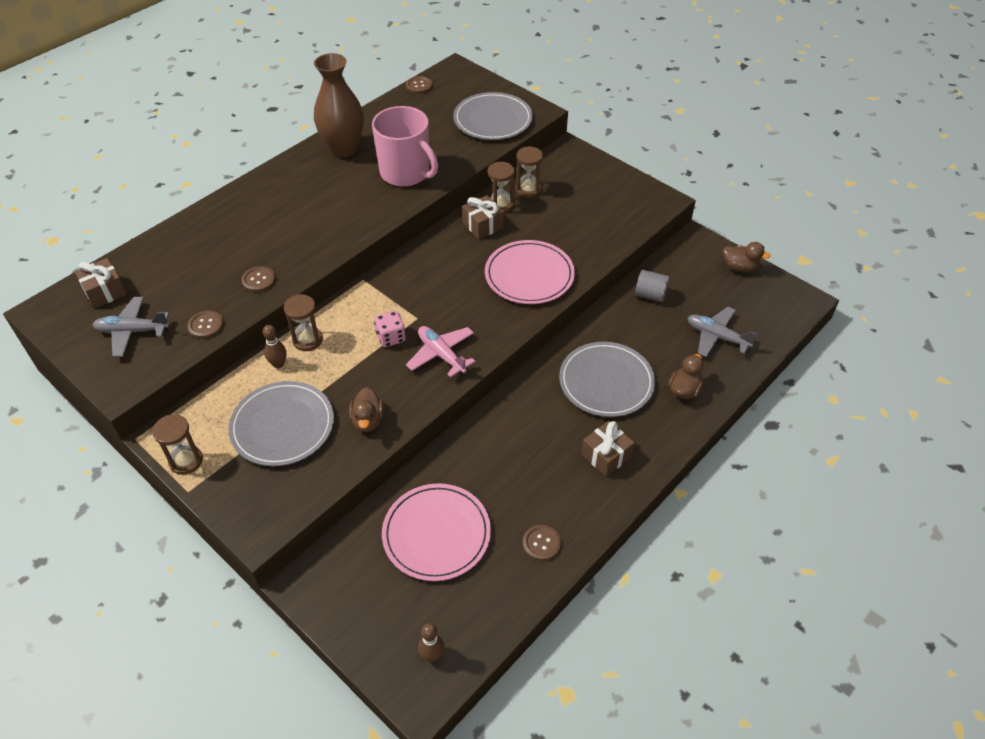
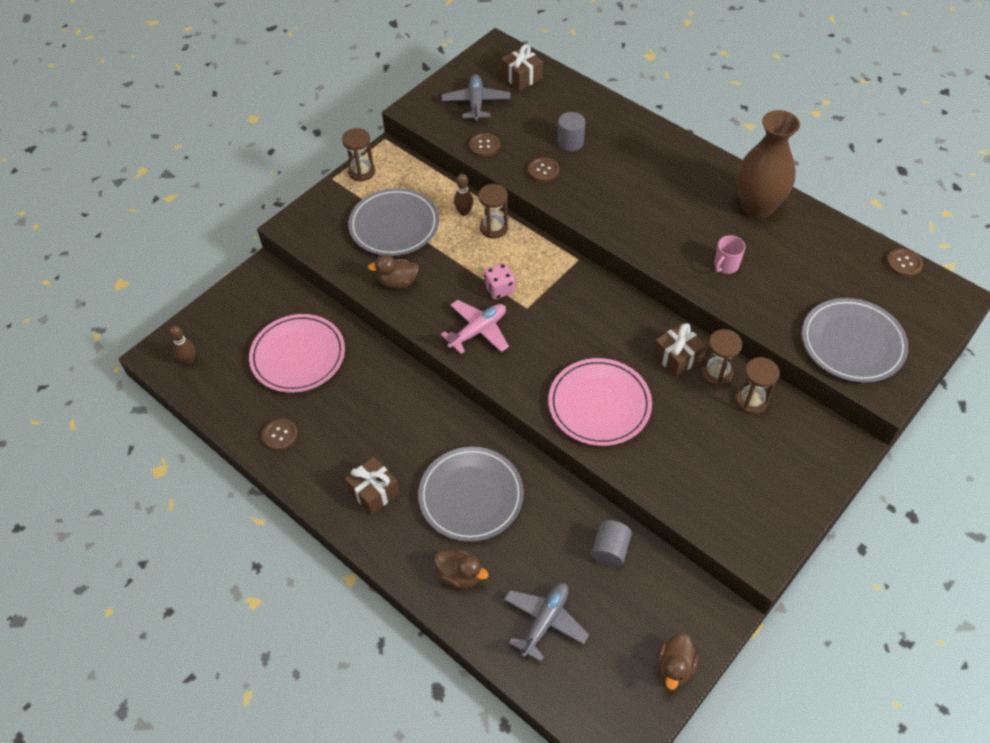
camera: 90 degrees right, 5 degrees up
(223, 258) = (570, 142): none -> grey cylinder
(406, 173) = (726, 265): pink mug -> pink mug, size x0.43

